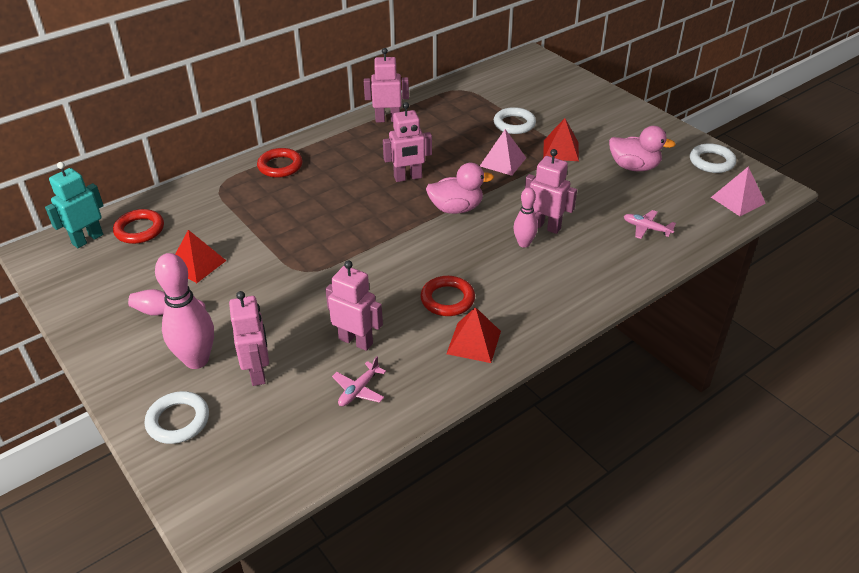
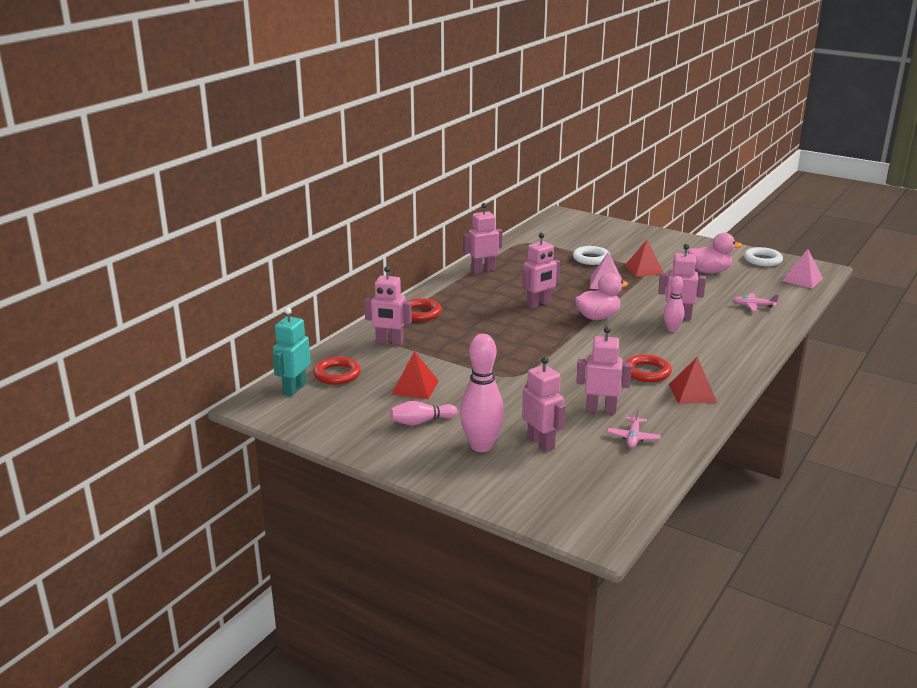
camera: 20 degrees left, 15 degrees down
(178, 421) = (506, 485): white ring -> none
(220, 198) = (389, 342): none -> pink robot

